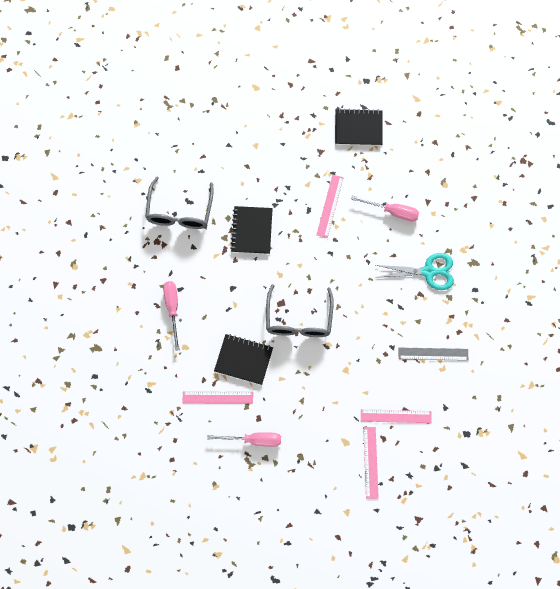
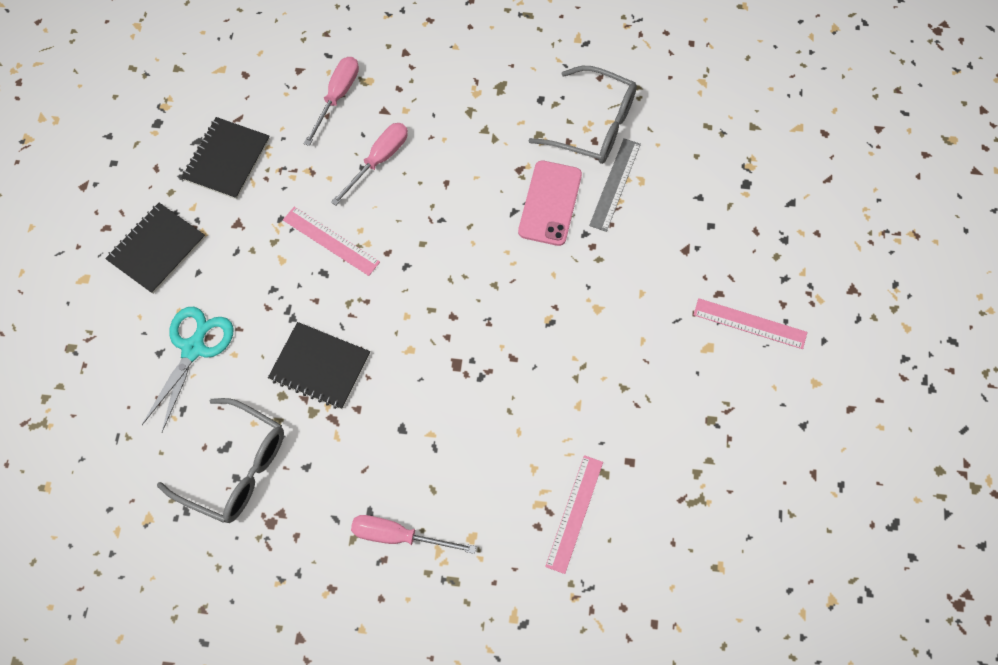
camera: 70 degrees left, 5 degrees down
(243, 360) = (527, 452): black notebook -> black notebook (157, 249)
(254, 440) = (663, 480): pink screwdriver -> pink screwdriver (337, 97)
(299, 320) = (494, 347): grey glasses -> grey glasses (594, 125)
(396, 416) = (691, 265): pink ruler -> none
(404, 319) = (550, 203): none -> pink phone
(428, 272) = (490, 147): turquoise scissors -> turquoise scissors (193, 348)

